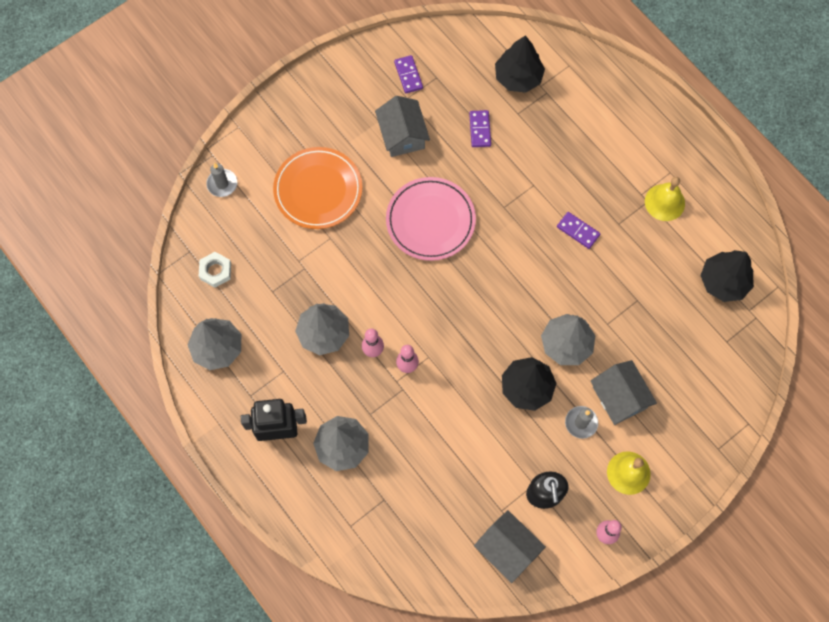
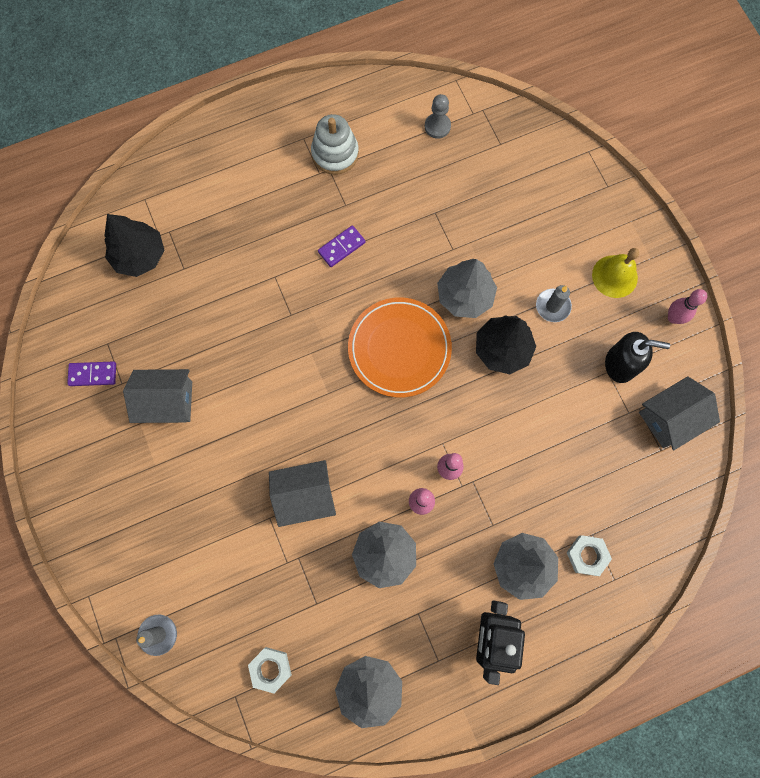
camera: 75 degrees left, 5 degrees up
(318, 190) = (204, 517): orange plate -> orange plate (399, 348)
(365, 498) = (587, 555): none -> white nut
(430, 220) = (283, 398): pink plate -> none
(480, 129) = (189, 314): purple domino -> none
(619, 397) = (534, 261): grey house -> grey house (304, 495)
(664, 202) = (335, 153): yellow bell -> white stacking toy
(723, 282) = (437, 126): black tree -> grey pawn

